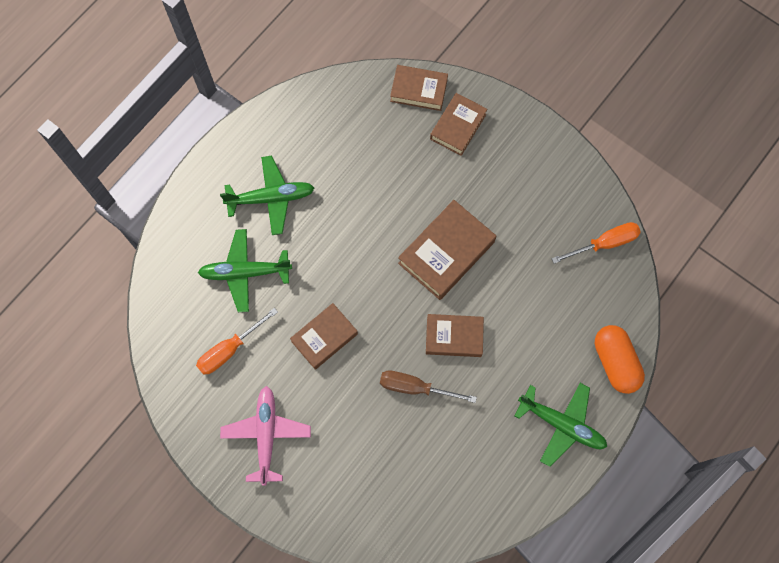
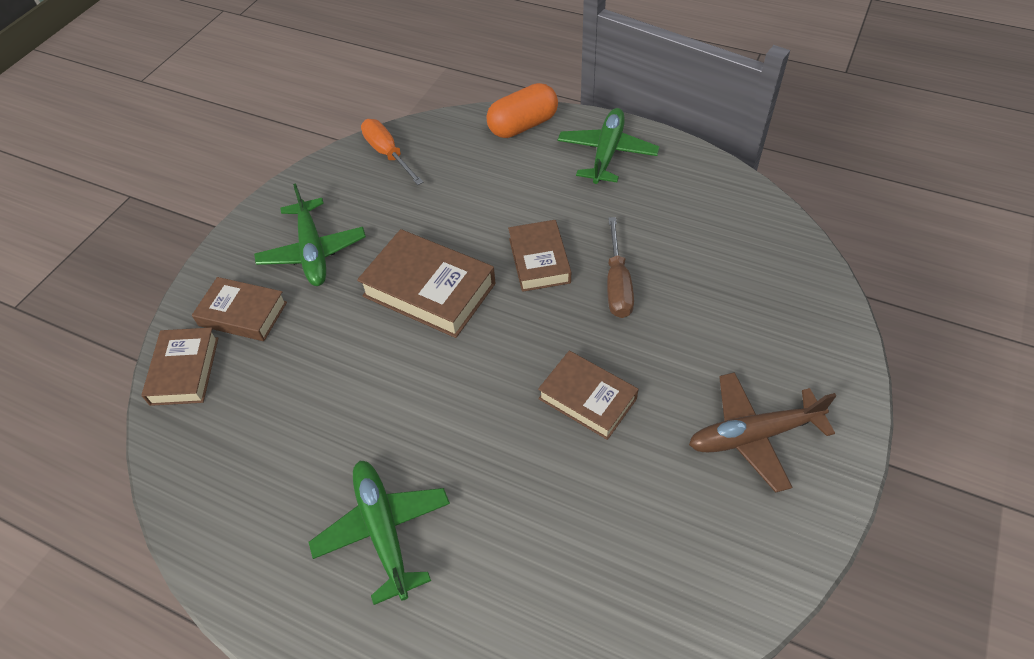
camera: 100 degrees left, 20 degrees down
(229, 349) = (650, 522): orange screwdriver -> none
(245, 272) = (519, 535): green plane -> green plane (313, 251)
(266, 435) = (753, 435): pink plane -> brown plane

